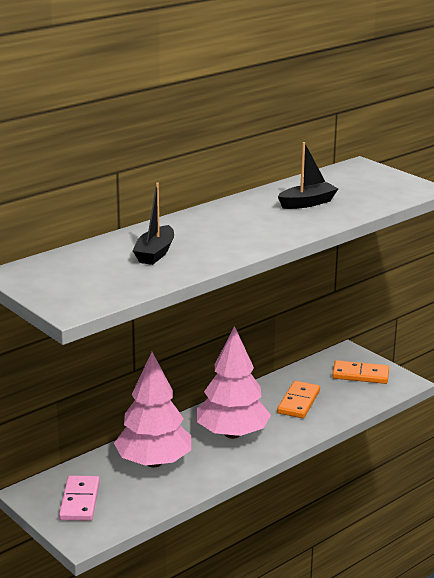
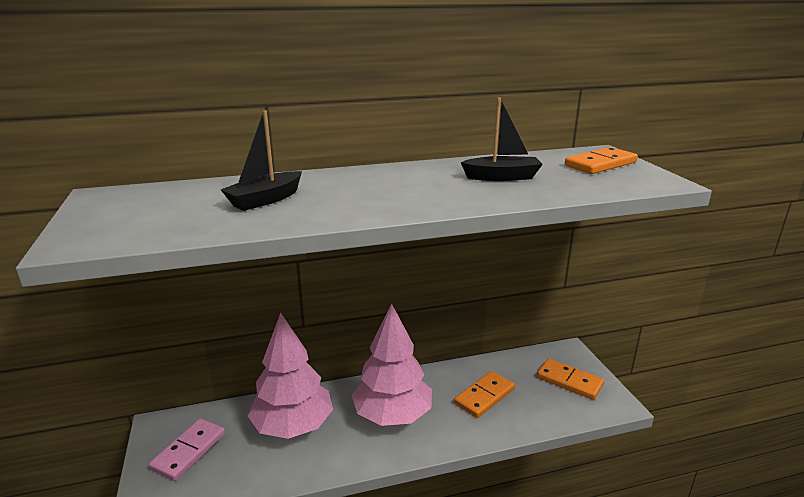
camera: 25 degrees right, 0 degrees up
(368, 178) = (600, 164): none -> orange domino

